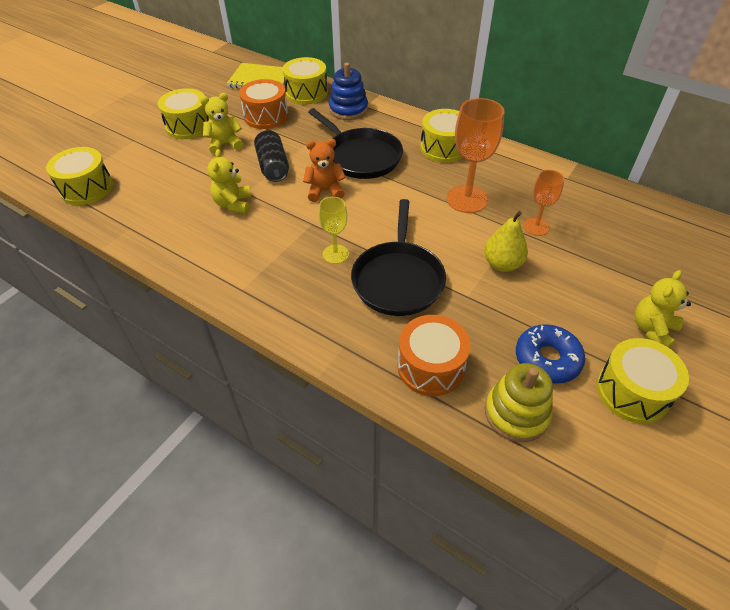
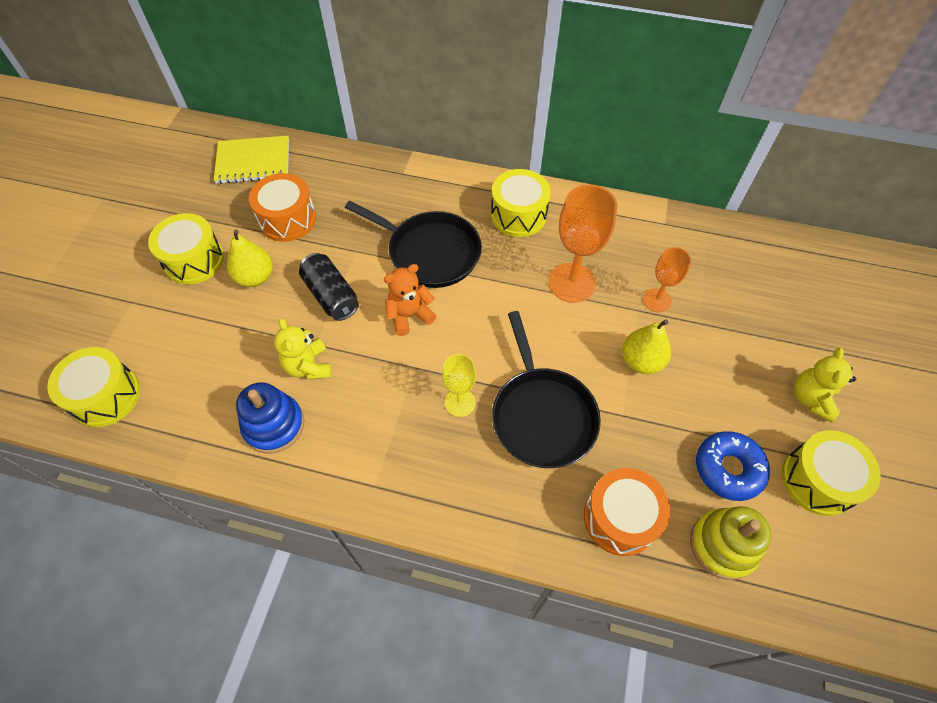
camera: 20 degrees left, 10 degrees up
(225, 144) = (255, 277): yellow teddy bear -> yellow pear
(306, 93) = (322, 169): yellow drum -> none
(348, 109) = (385, 184): blue stacking toy -> blue stacking toy (274, 425)

